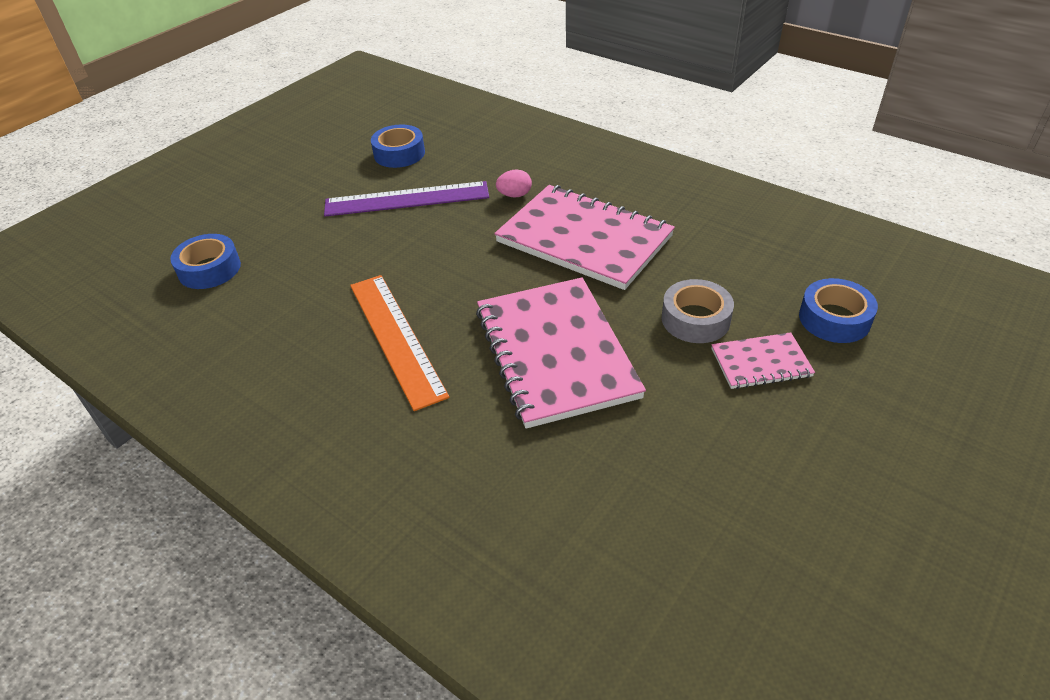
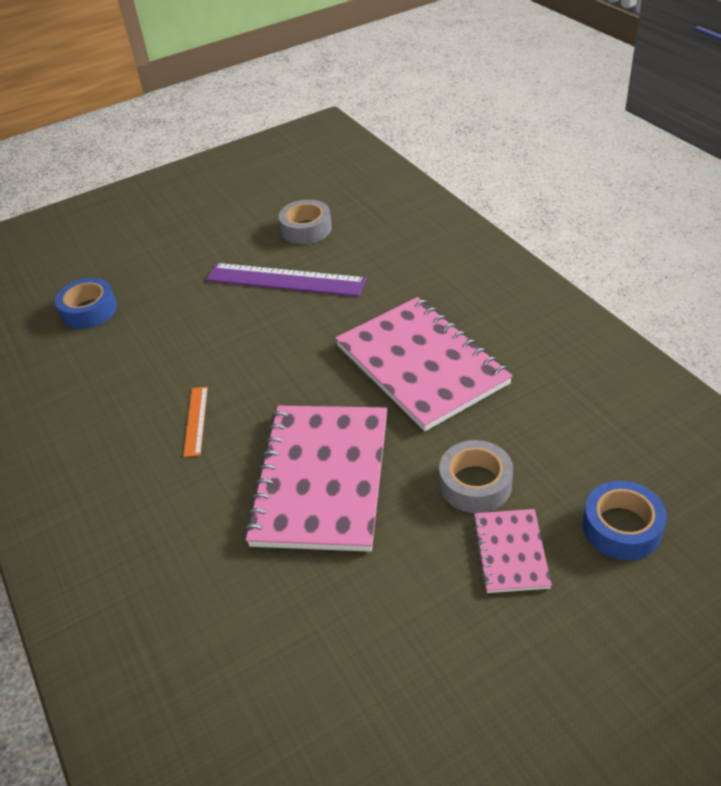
camera: 25 degrees right, 0 degrees up
(396, 338) = (196, 420): orange ruler -> orange ruler, size x0.49
(399, 153) = (306, 229): blue tape -> grey tape
(514, 195) = (384, 299): pink egg -> none
(761, 363) = (510, 552): pink notebook -> pink notebook turned 75 degrees clockwise

